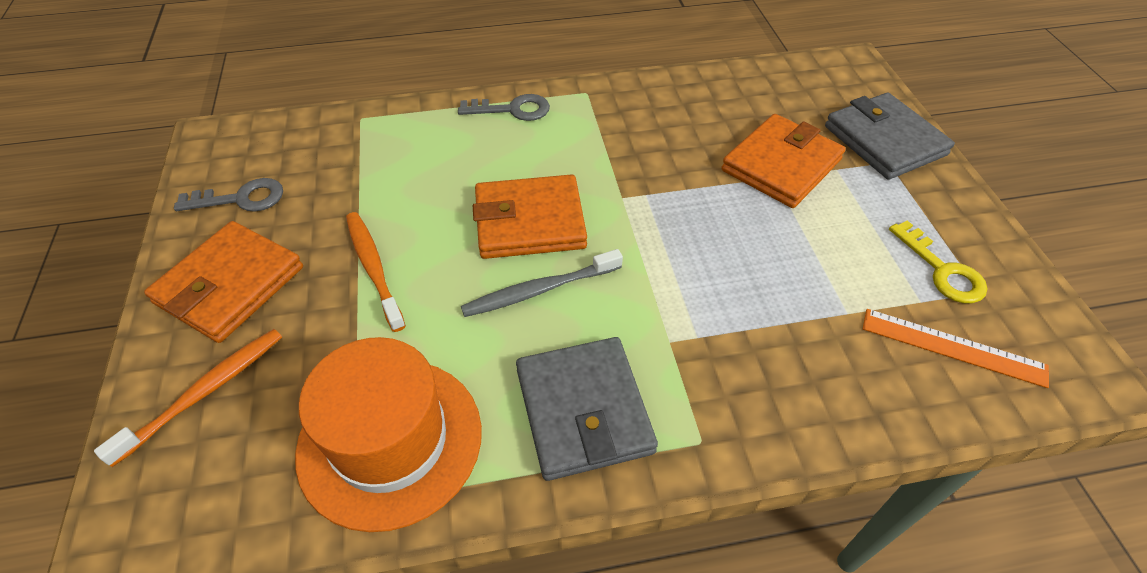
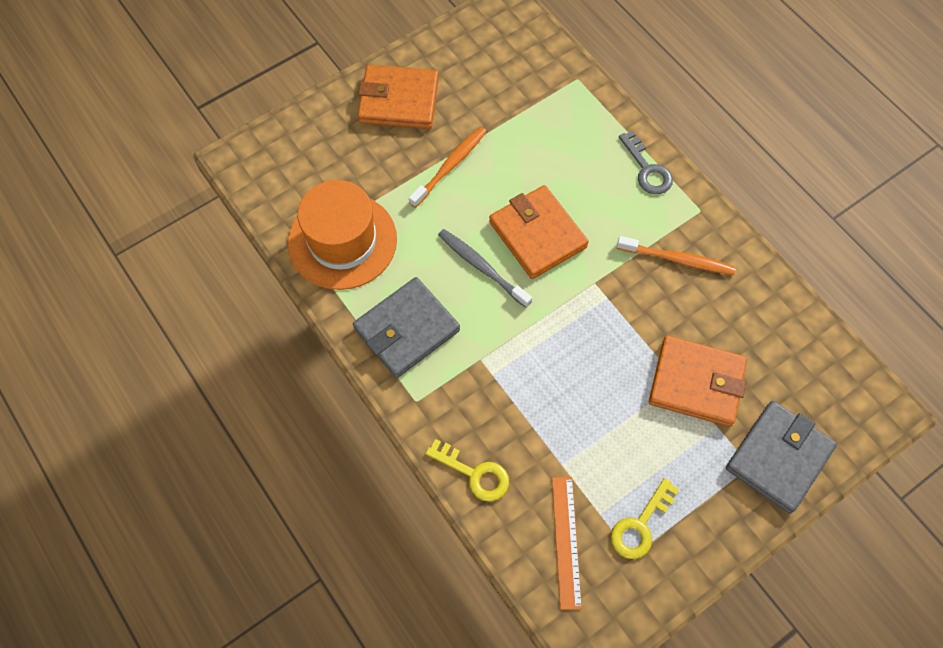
camera: 65 degrees right, 15 degrees up
(204, 393) = (328, 137): orange toothbrush -> orange toothbrush (677, 259)
(241, 199) = (465, 60): grey key -> none
(836, 411) = (474, 473): none -> yellow key

